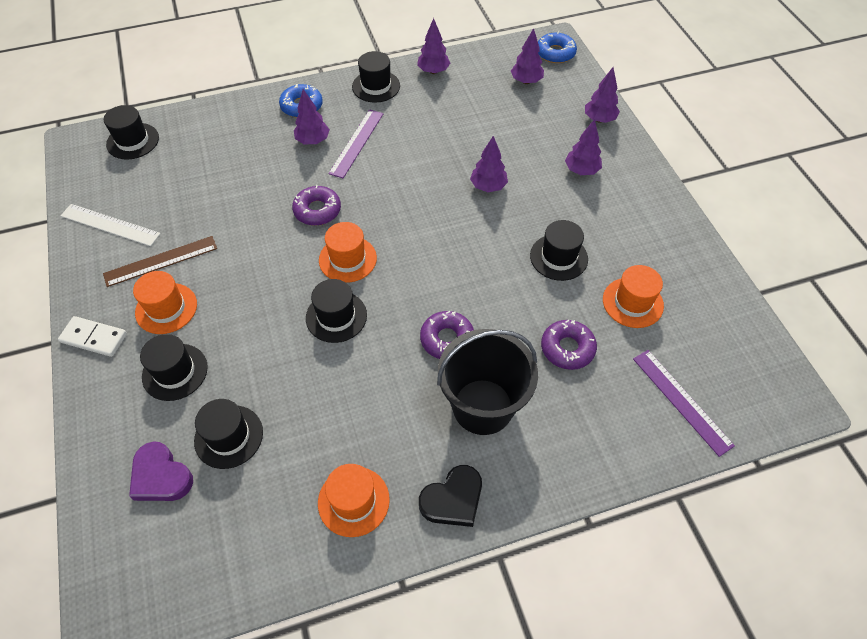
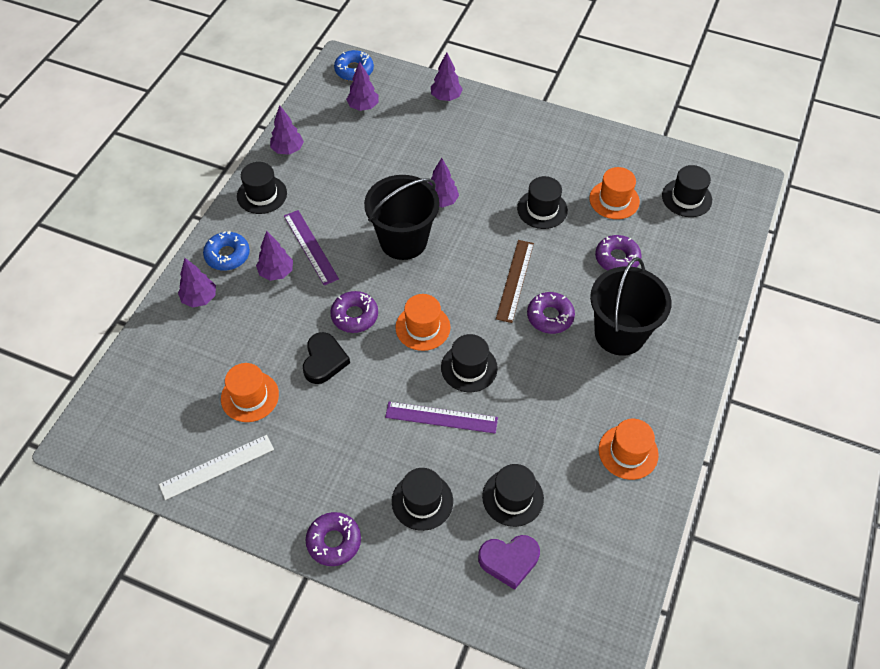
camera: 50 degrees left, 0 degrees up
(94, 338) = (334, 541): white domino -> purple donut
(133, 141) = (130, 397): black hat -> black hat (686, 198)
(161, 261) = (298, 451): brown ruler -> brown ruler (515, 280)
(166, 308) = (353, 473): orange hat -> orange hat (250, 396)
(421, 190) = (403, 241): none -> black bucket
(453, 499) = (672, 396): black heart -> black heart (324, 360)
(581, 170) = (481, 142): purple tree -> purple tree (200, 298)
(681, 401) = (704, 232): purple ruler -> purple ruler (441, 417)

